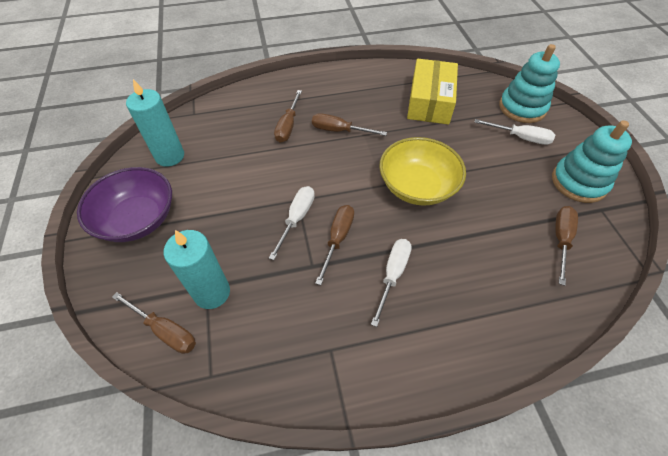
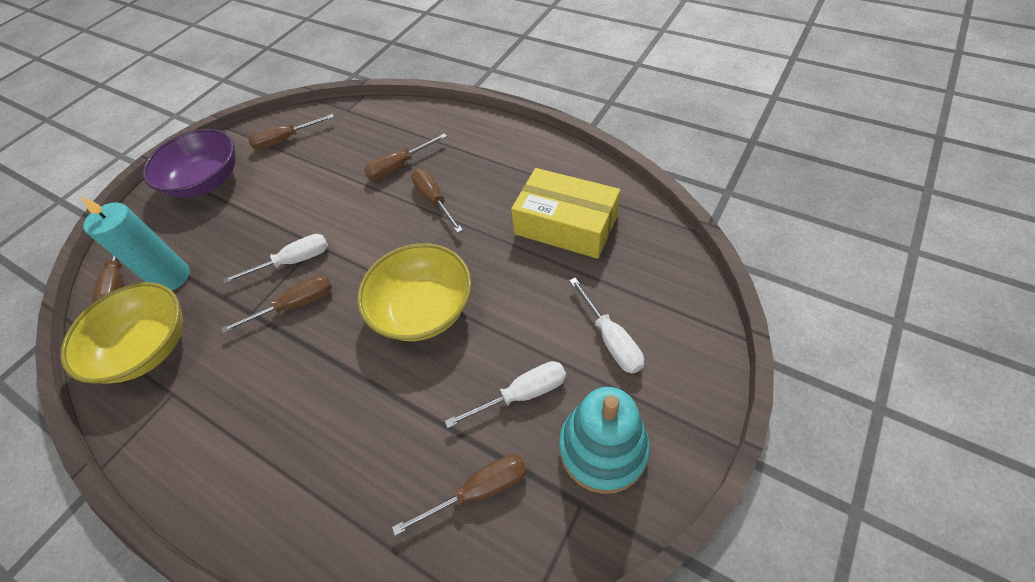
camera: 50 degrees right, 0 degrees up
(170, 156) = (286, 140): turquoise candle -> brown screwdriver
(265, 343) = (148, 347): none -> yellow bowl
(392, 275) = (289, 375): white screwdriver -> white screwdriver (522, 394)
(430, 101) = (566, 225): yellow box -> yellow box turned 60 degrees clockwise
(522, 108) = (669, 304): turquoise stacking toy -> none

